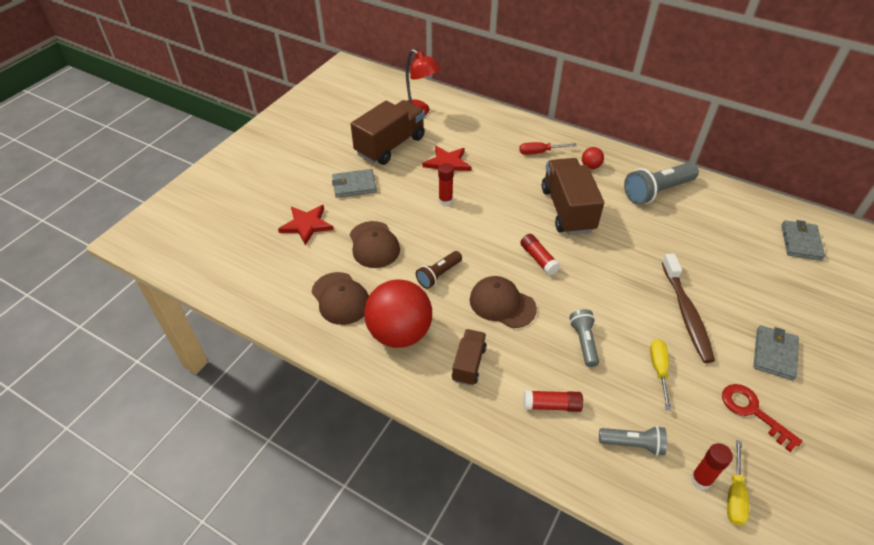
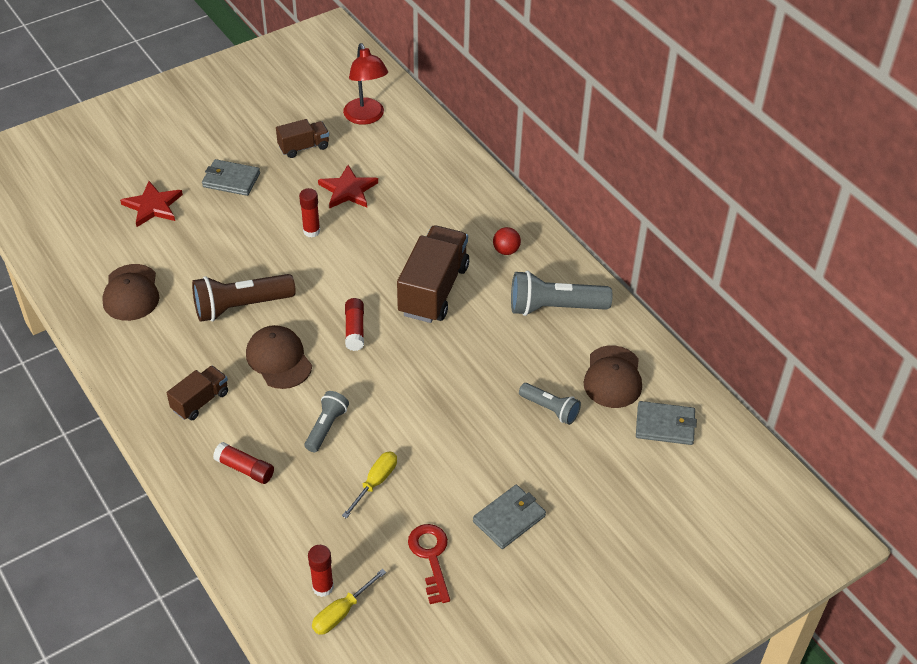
camera: 25 degrees right, 0 degrees up
(374, 244) = (202, 251): brown cap -> brown cap (613, 377)
(390, 146) = (304, 147): brown truck -> brown truck, size x0.54
(399, 333) = (160, 347): red ball -> none
(438, 275) = (241, 306): brown flashlight -> brown flashlight, size x1.70
(540, 152) = (462, 213): red screwdriver -> none
(633, 444) = (289, 532): grey flashlight -> grey flashlight (550, 409)
(686, 314) = (456, 444): brown toothbrush -> none
(801, 242) = (665, 425): grey wallet -> grey wallet turned 60 degrees clockwise

